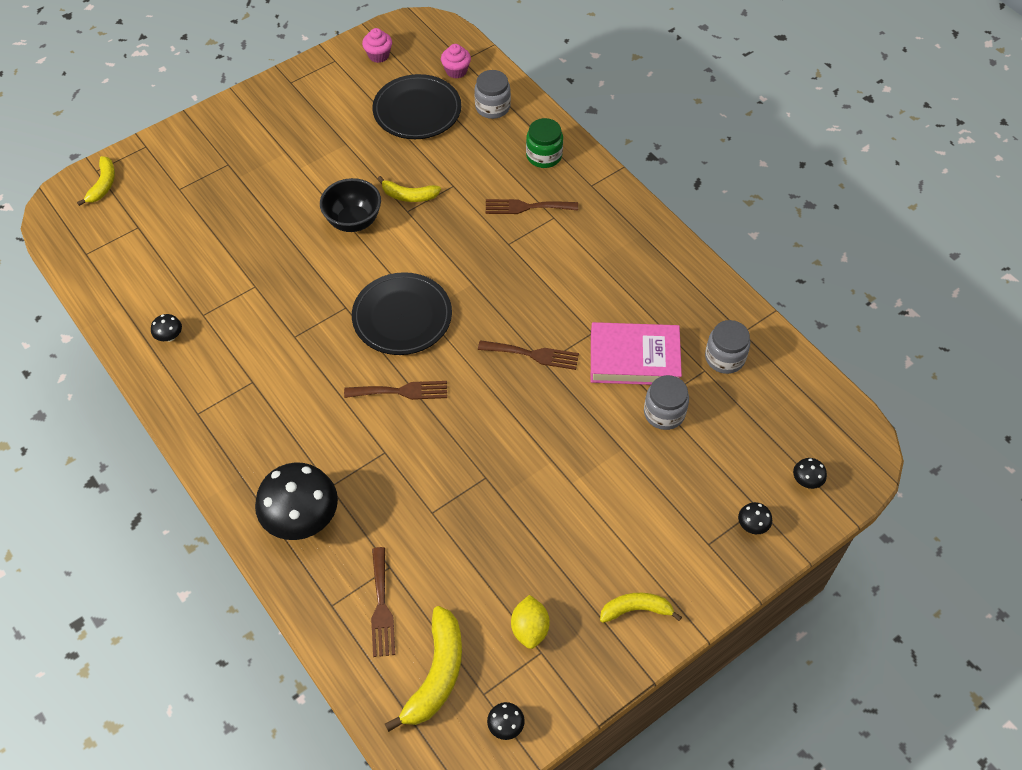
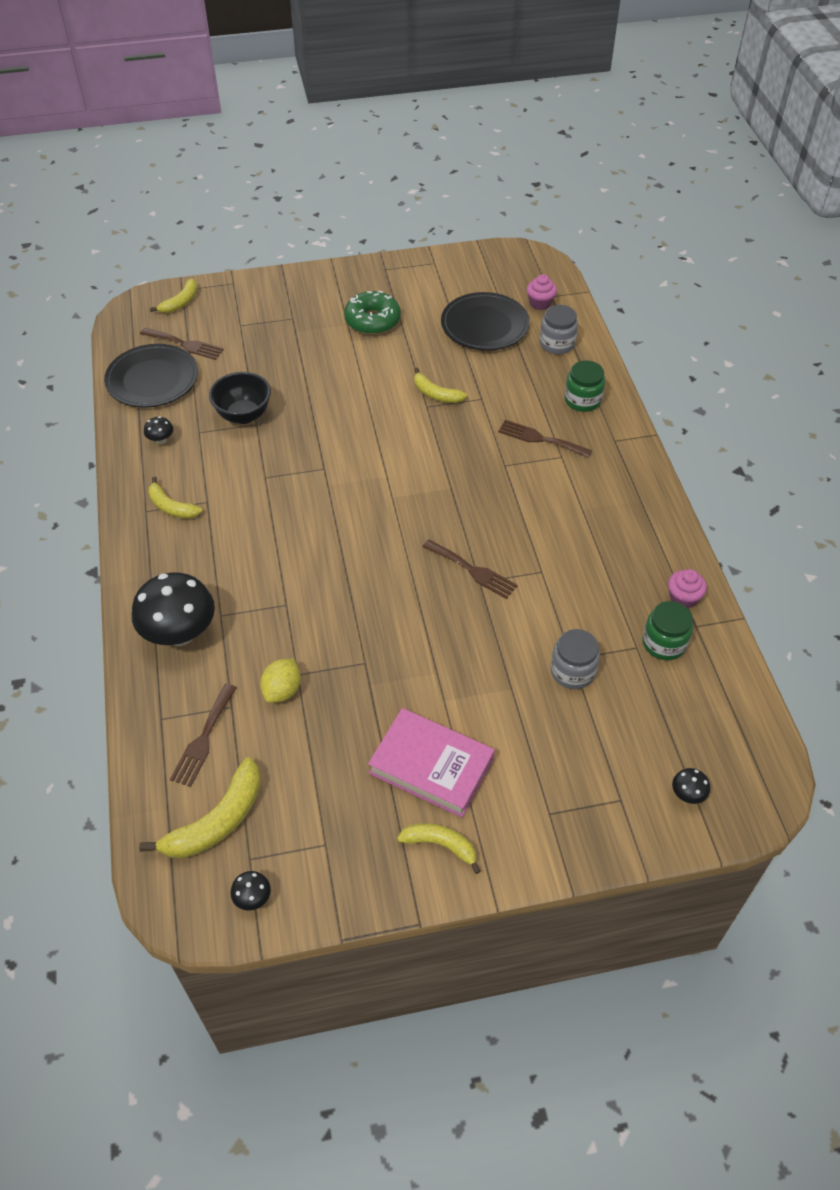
camera: 25 degrees right, 5 degrees down
(220, 400) = (171, 507): none -> yellow banana
(308, 140) = (372, 320): none -> green donut
(353, 221) = (373, 399): black bowl -> black bowl (243, 415)
(378, 55) = (476, 270): pink cupcake -> pink cupcake (683, 598)
(401, 391) = (331, 558): brown fork -> brown fork (185, 344)
(402, 317) = (370, 494): black plate -> black plate (152, 380)
(530, 629) = (327, 818): yellow lemon -> yellow lemon (282, 690)
(634, 358) = (570, 610): pink book -> pink book (431, 766)
(724, 358) = (664, 643): grey jar -> green jar
(752, 525) = (605, 814): black mushroom -> none

